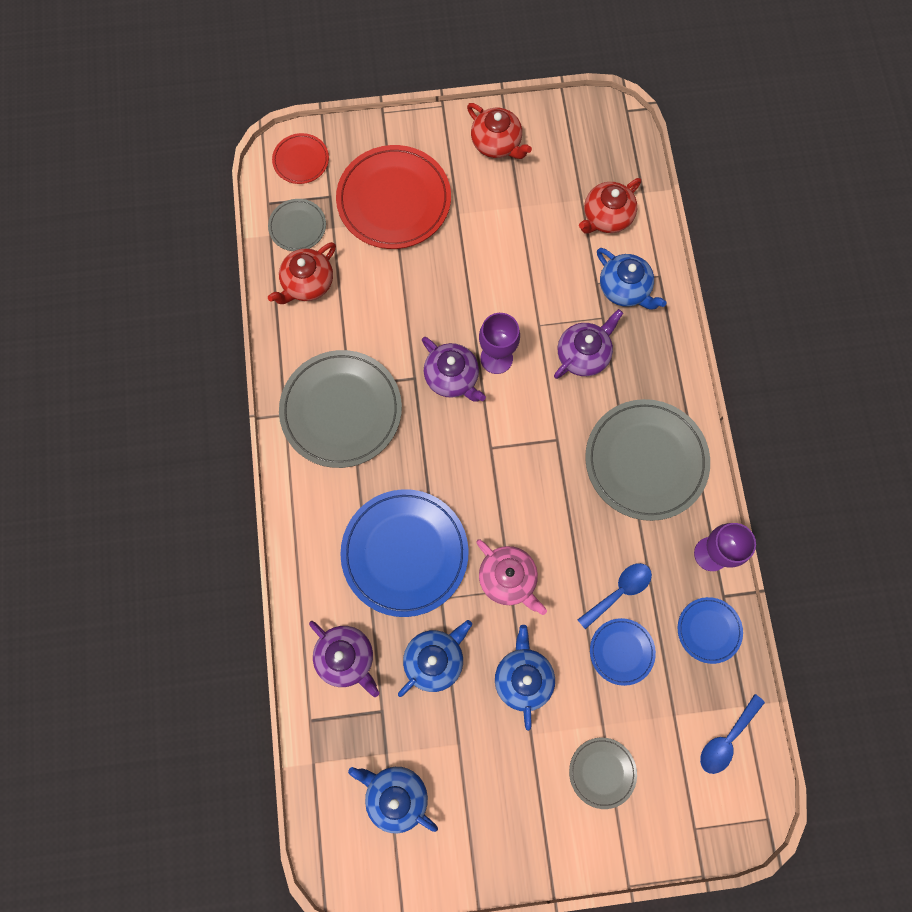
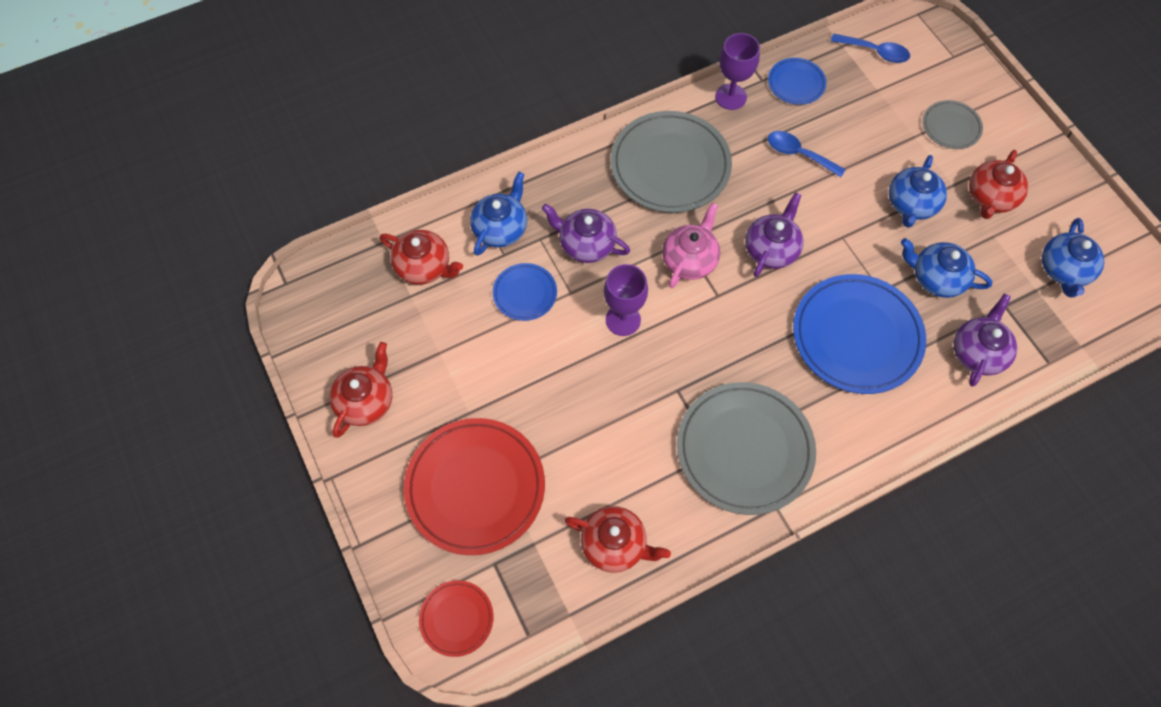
camera: 110 degrees left, 10 degrees down
(297, 226) = (547, 585): grey plate -> none
(452, 377) = (661, 354): purple teapot -> purple teapot (771, 249)
(503, 766) = (990, 197): none -> red teapot
(508, 578) = (833, 242): pink teapot -> pink teapot (689, 259)
(523, 677) = (911, 204): blue teapot -> blue teapot turned 45 degrees counterclockwise
(621, 651) = (848, 139): blue plate -> blue plate (525, 293)

